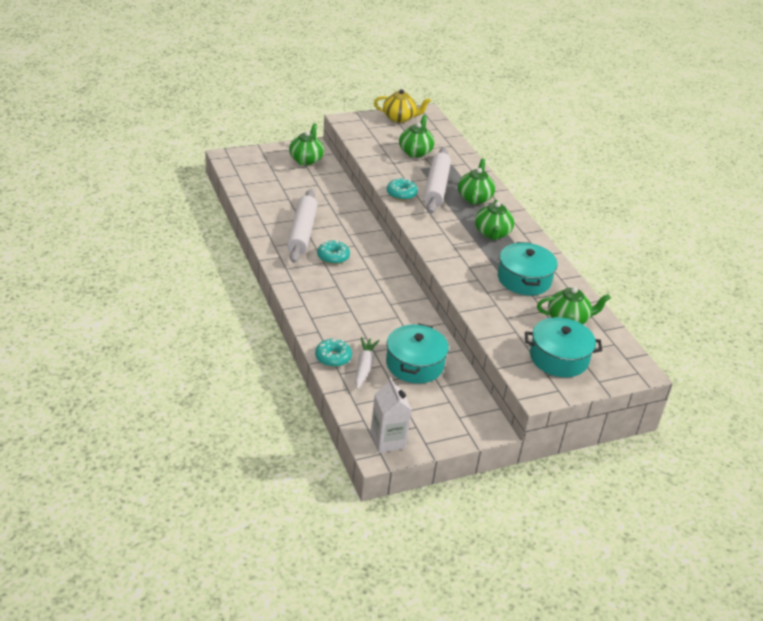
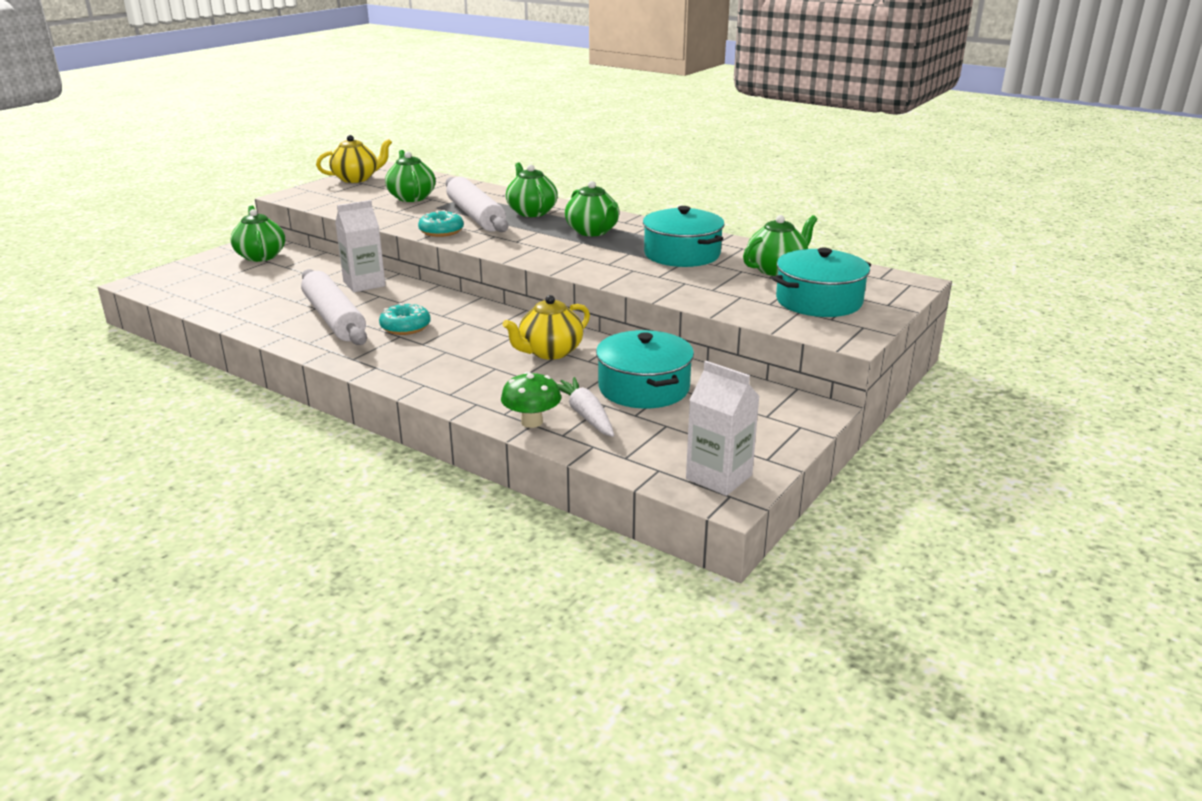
camera: 30 degrees left, 10 degrees down
(333, 357) = (532, 422): turquoise donut -> green mushroom
(342, 210) = (364, 284): none -> white carton
(391, 313) = (549, 352): none -> yellow teapot

